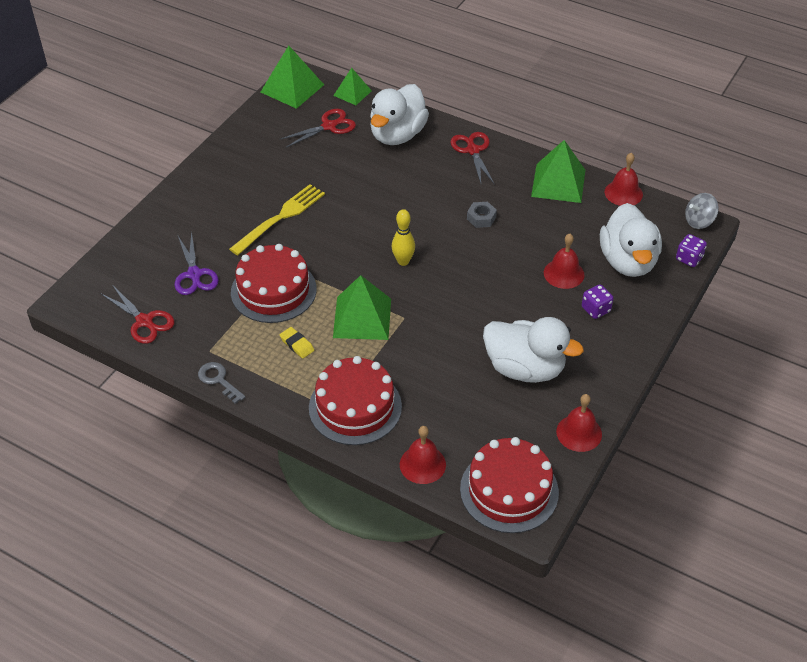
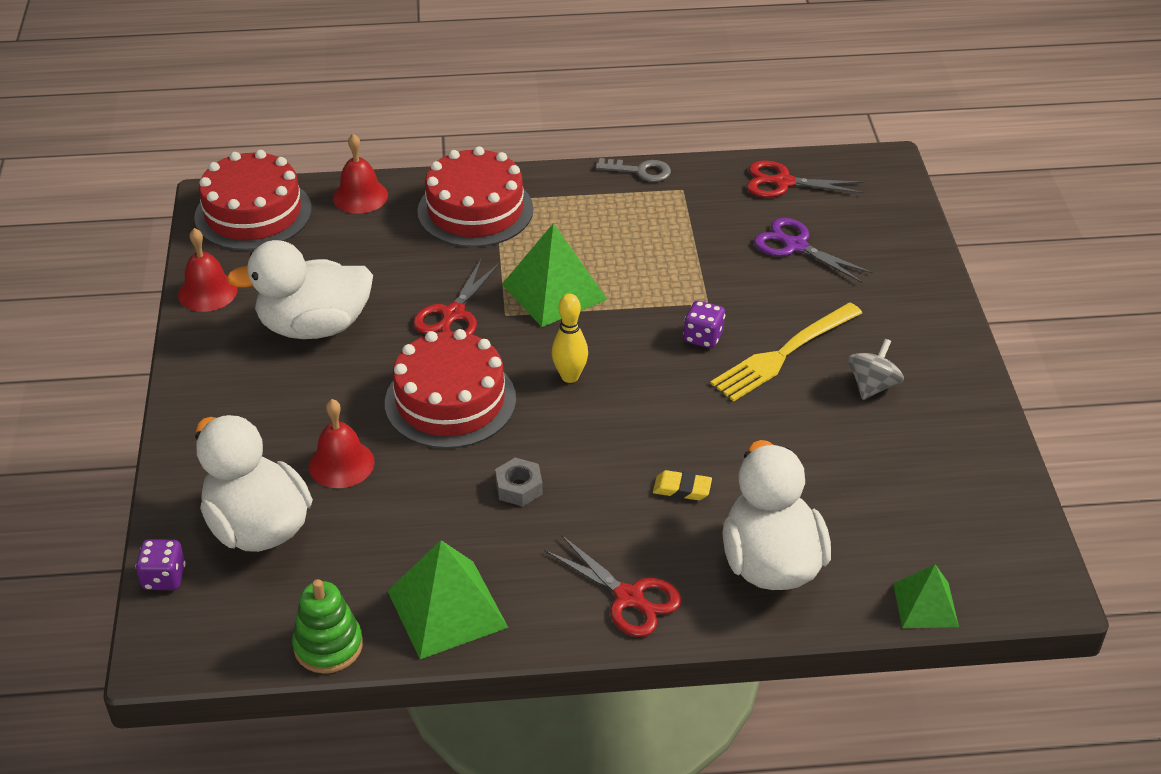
camera: 145 degrees right, 5 degrees down
(273, 290) = (687, 272): red cake -> red cake (450, 401)
(280, 217) = (783, 354): yellow fork -> yellow fork turned 45 degrees clockwise
(292, 88) = (1024, 560): green pyramid -> none
(297, 344) = (598, 234): yellow eraser -> yellow eraser (682, 489)
(329, 126) = (886, 522): red scissors -> red scissors (453, 315)
(595, 309) = (266, 436): purple dice -> purple dice (703, 337)
(623, 193) = (328, 646): red bell -> green stacking toy
(699, 221) = (174, 655): grey spinning top -> grey spinning top (872, 386)

